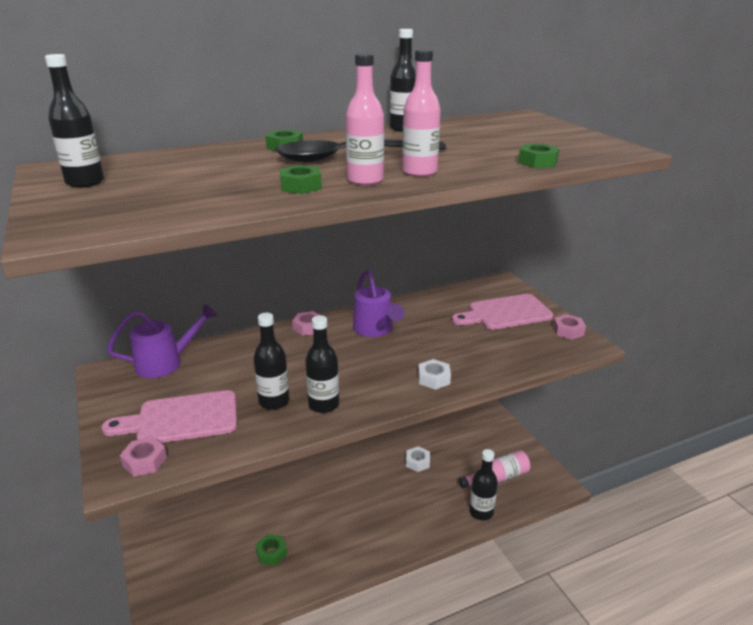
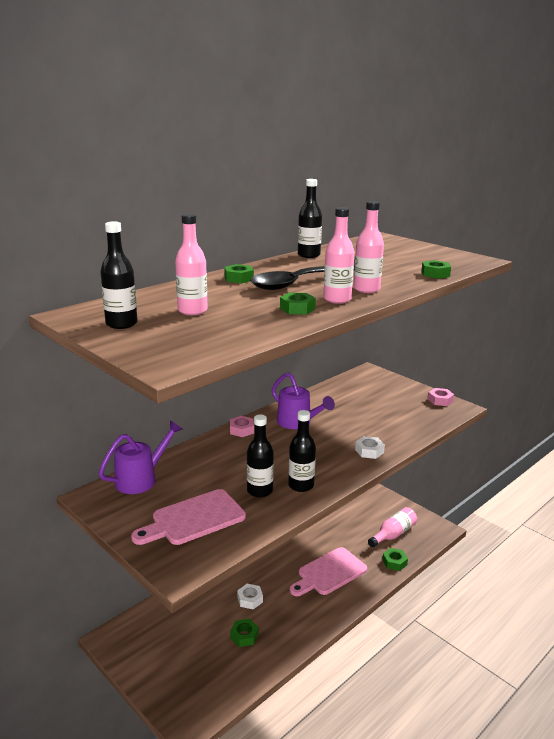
camera: 20 degrees left, 5 degrees down
(145, 461) = (191, 556): pink nut -> none
(180, 176) = (192, 311): none -> pink bottle
(417, 462) = (325, 536): white nut -> white nut (250, 599)
(481, 512) = (394, 562): black bottle -> green nut
(505, 313) = (387, 394): pink cutting board -> pink cutting board (329, 573)

